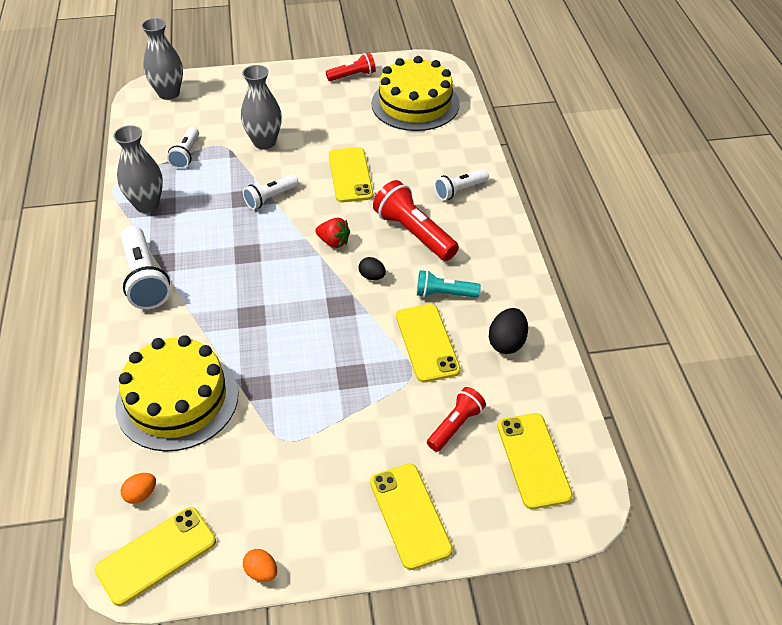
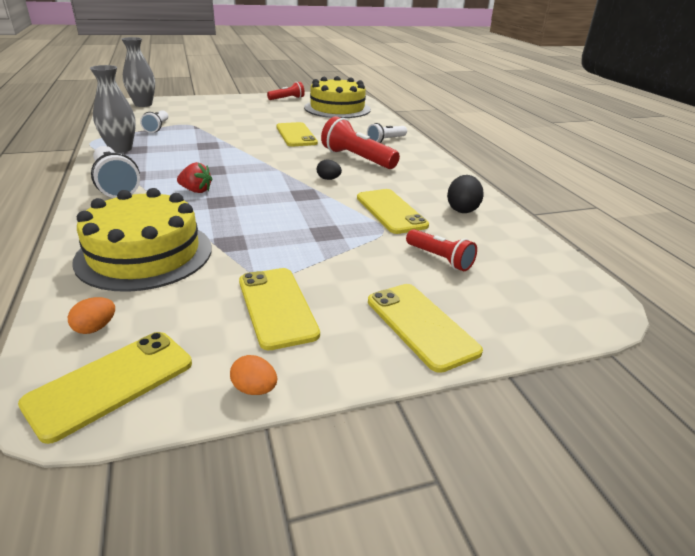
camera: 10 degrees left, 15 degrees down
(264, 142) = (223, 122): grey vase -> none
(270, 198) = (231, 145): white flashlight -> none
(334, 242) = (290, 163): red strawberry -> red strawberry (196, 191)
(444, 294) = (395, 186): turquoise flashlight -> none
(455, 425) = (440, 259): red flashlight -> red flashlight turned 105 degrees clockwise
(533, 460) = (528, 278): yellow phone -> yellow phone (276, 307)

